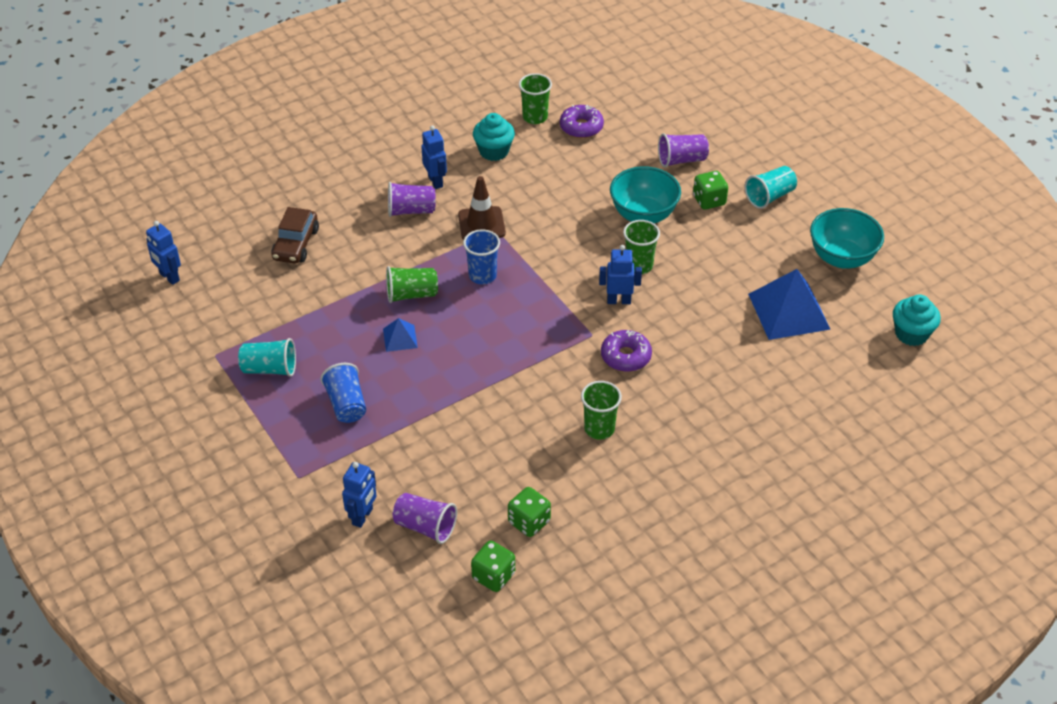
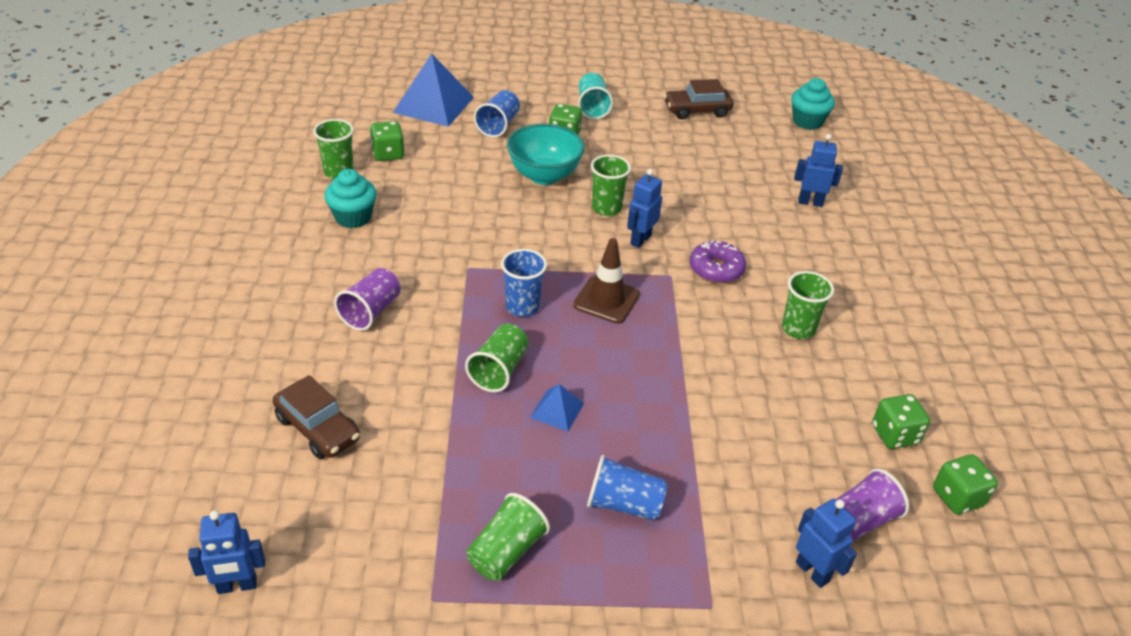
camera: 60 degrees left, 5 degrees down
(270, 369) = (506, 552): turquoise cup -> green cup
(435, 181) = (348, 274): blue robot -> blue robot (810, 202)
(481, 224) = (447, 273): brown traffic cone -> brown traffic cone (606, 300)
(581, 127) = (388, 154): purple donut -> green dice
(681, 160) = (498, 125): purple cup -> blue cup
(789, 311) = (735, 161): blue pyramid -> blue pyramid (434, 104)
(841, 258) = (697, 110): turquoise bowl -> brown car

